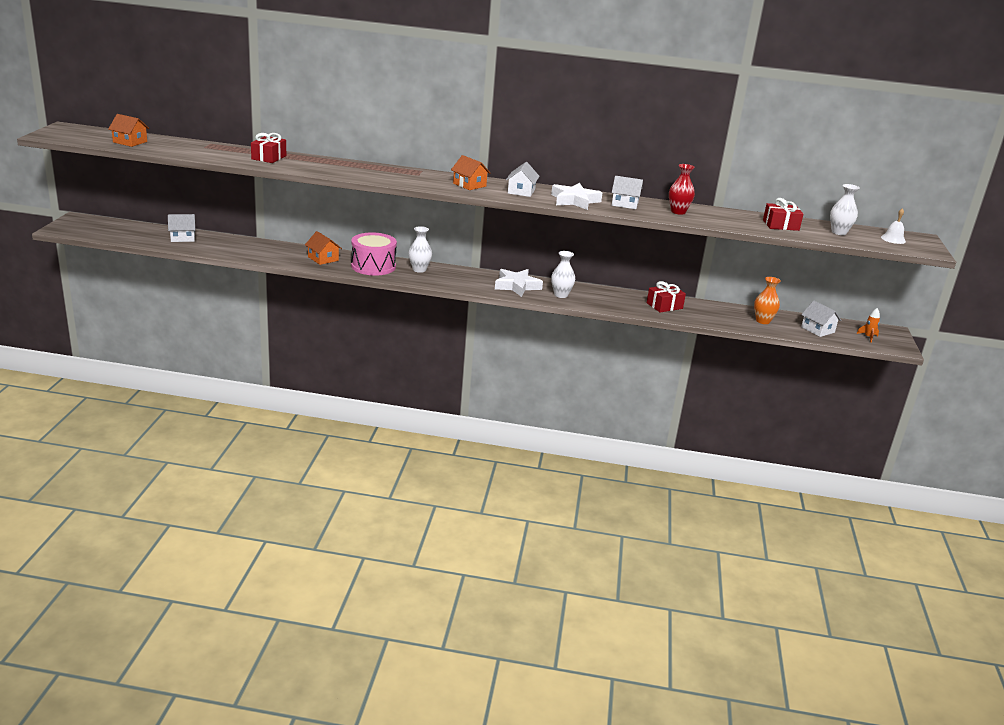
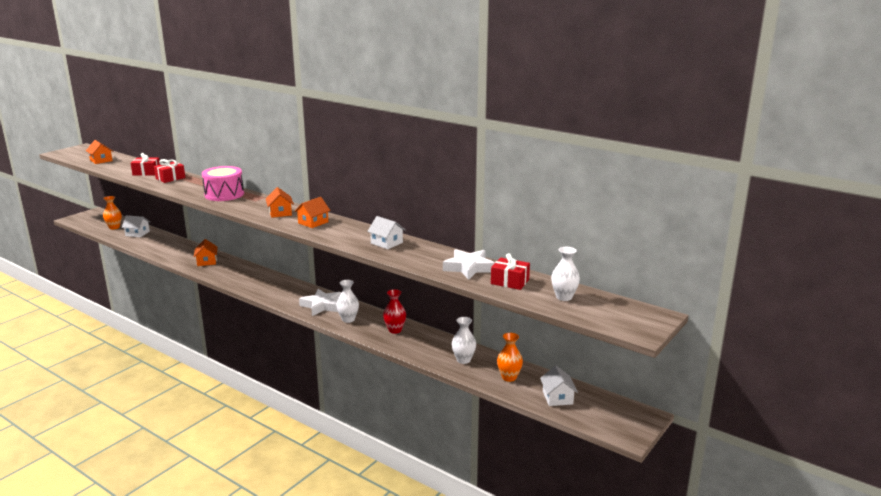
camera: 30 degrees right, 5 degrees down
(138, 234) = (114, 227): none -> orange vase
(373, 266) = (234, 272): pink drum -> pink drum (224, 194)
(419, 270) = (264, 280): white vase -> white vase (463, 360)
(521, 191) = (313, 222): white house -> orange house
(574, 201) = (345, 235): white star -> white star (469, 268)
(664, 306) = (429, 345): red gift -> red gift (146, 172)
(678, 212) = (425, 256): red vase -> red vase (395, 330)
(868, 337) = (606, 417): orange rocket -> none
(893, 239) = (618, 313): white bell -> none

